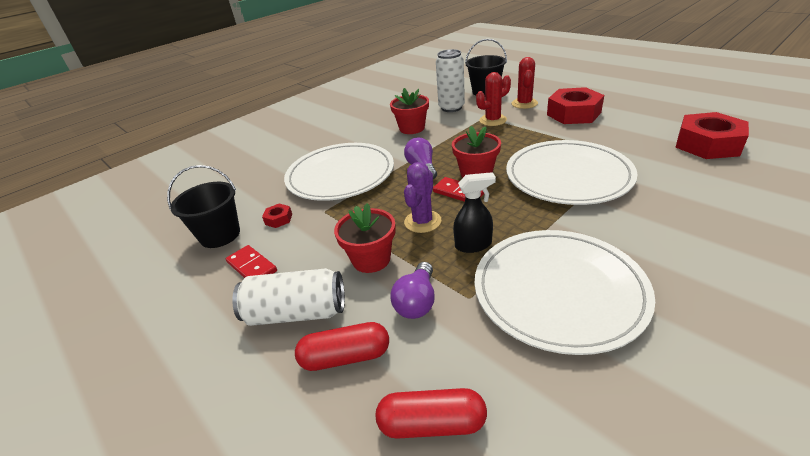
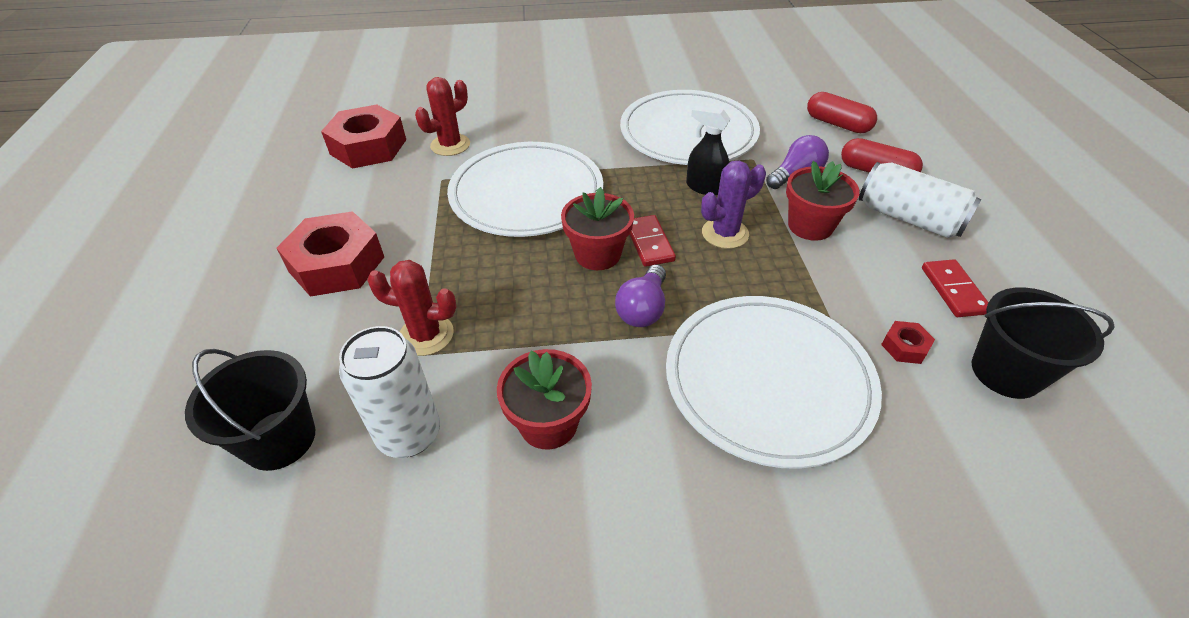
camera: 145 degrees left, 10 degrees up
(524, 103) = (323, 338): red cactus -> red cactus (450, 145)

